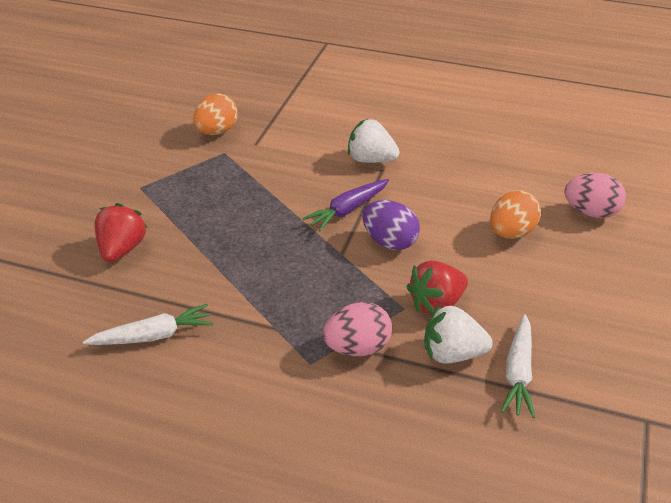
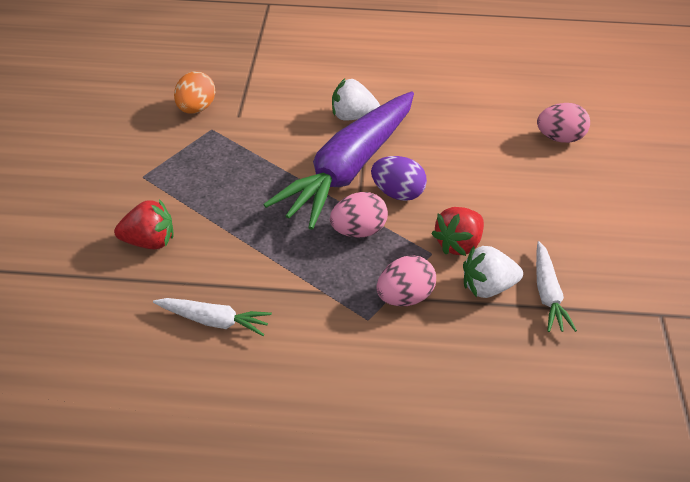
camera: 15 degrees left, 5 degrees up
(122, 249) = (150, 241): red strawberry -> red strawberry turned 90 degrees clockwise
(153, 336) = (214, 321): white carrot -> white carrot turned 45 degrees clockwise
(334, 273) = (358, 231): none -> pink egg
(348, 210) = (349, 168): purple carrot -> purple carrot, size x2.27
(511, 232) = (499, 167): orange egg -> none

